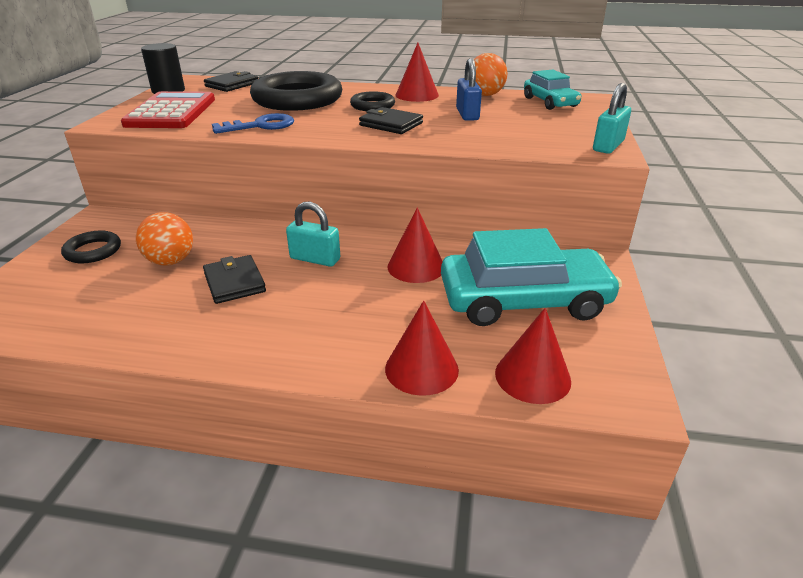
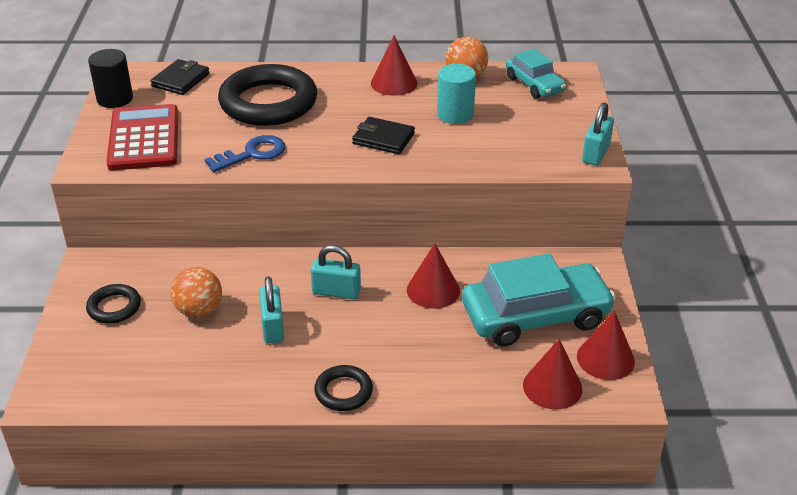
camera: 10 degrees left, 5 degrees up
(234, 282) = (273, 327): black wallet -> turquoise padlock
(372, 106) = (353, 107): black ring -> black ring (343, 391)
(421, 369) = (465, 391): red cone -> red cone (605, 359)
(467, 114) = (455, 114): blue padlock -> turquoise cylinder

